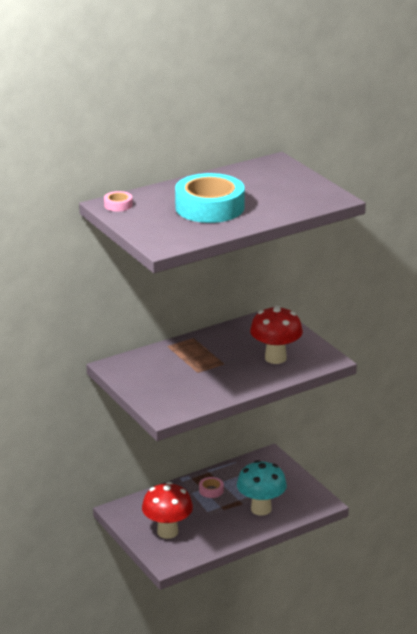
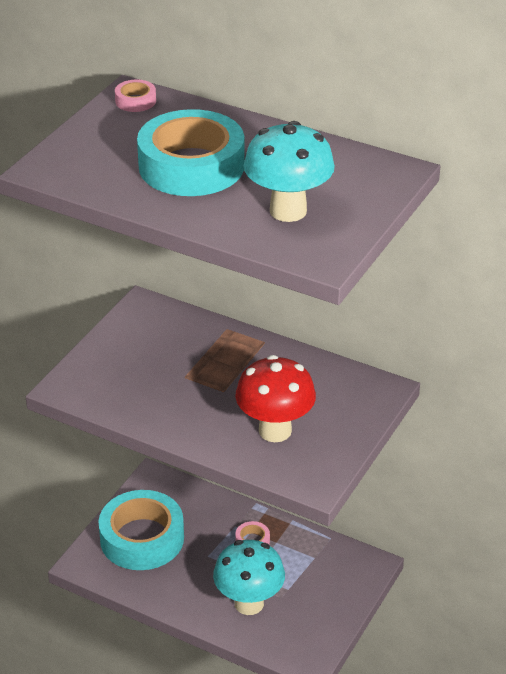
camera: 60 degrees right, 10 degrees up
(167, 532) = (142, 538): red mushroom -> turquoise tape
(284, 195) = (288, 211): none -> turquoise mushroom

